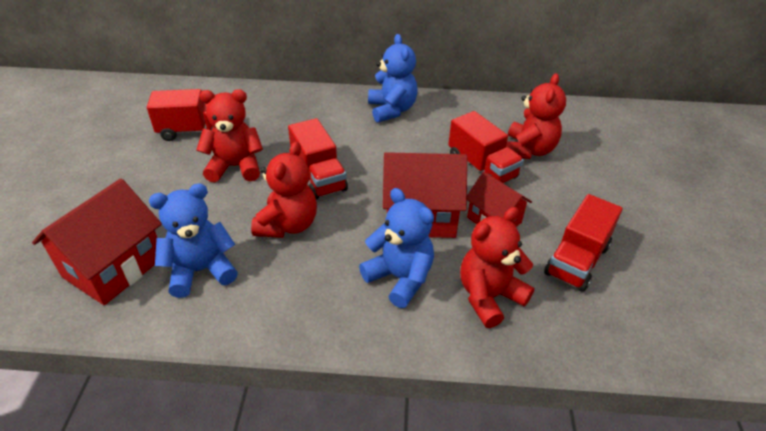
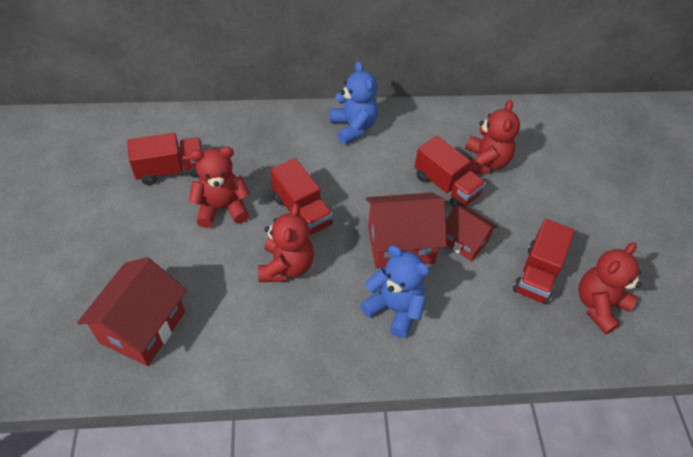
camera: 10 degrees left, 10 degrees up
(201, 270) = (222, 321): blue teddy bear -> none
(489, 296) = (470, 318): red teddy bear -> red teddy bear (599, 305)

